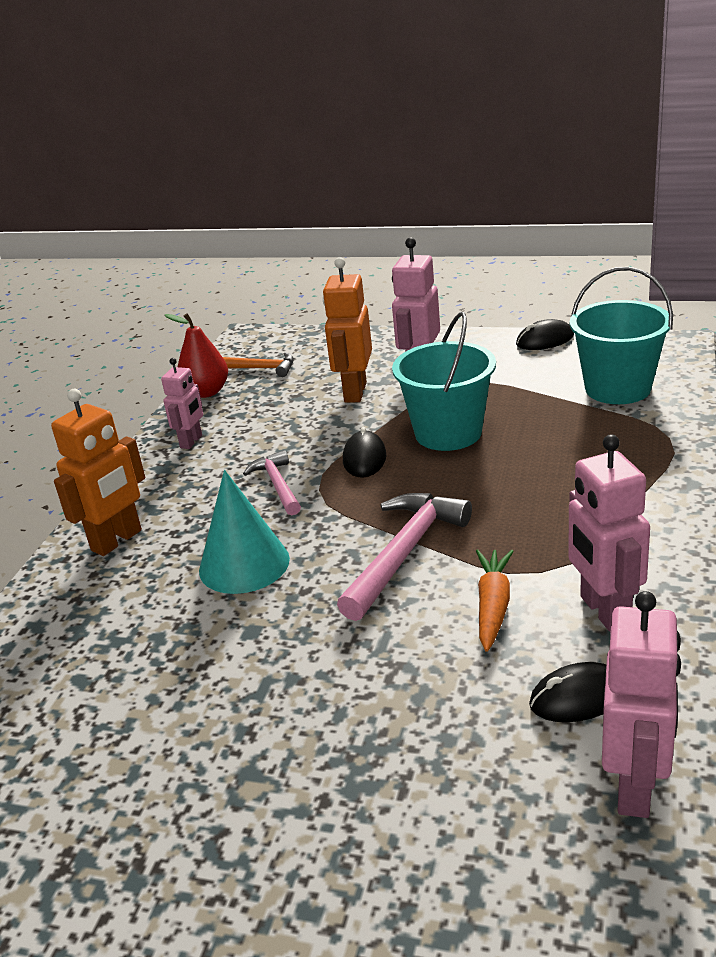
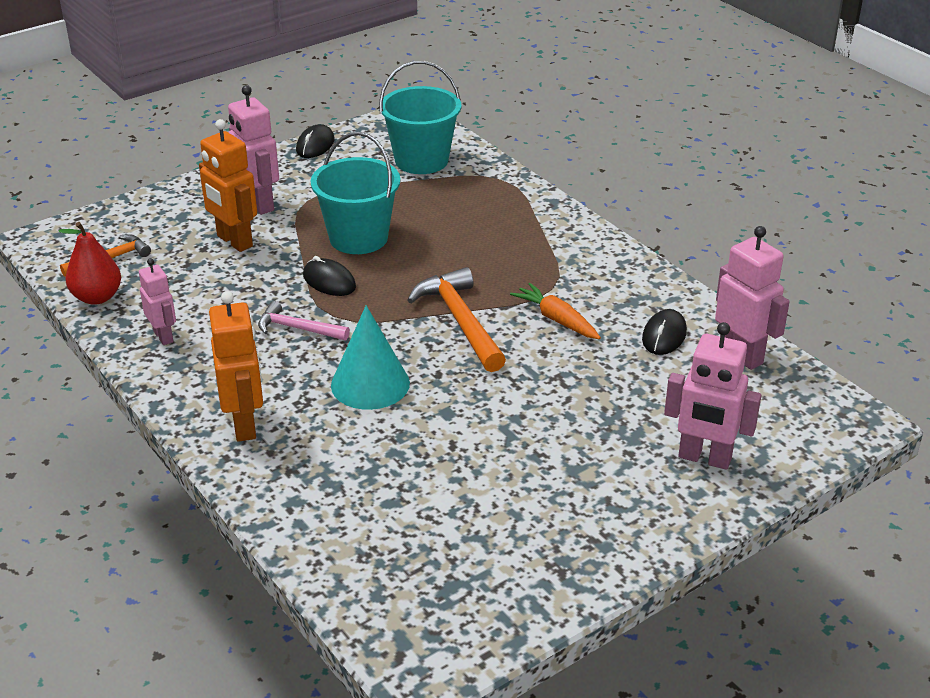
camera: 55 degrees left, 5 degrees up
(404, 553) = (460, 321): pink hammer -> orange hammer
(604, 611) = (613, 290): pink robot -> pink robot (704, 458)

